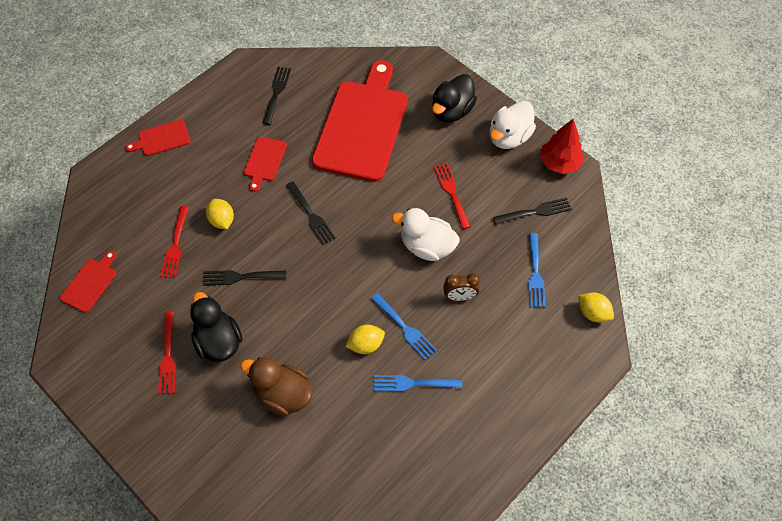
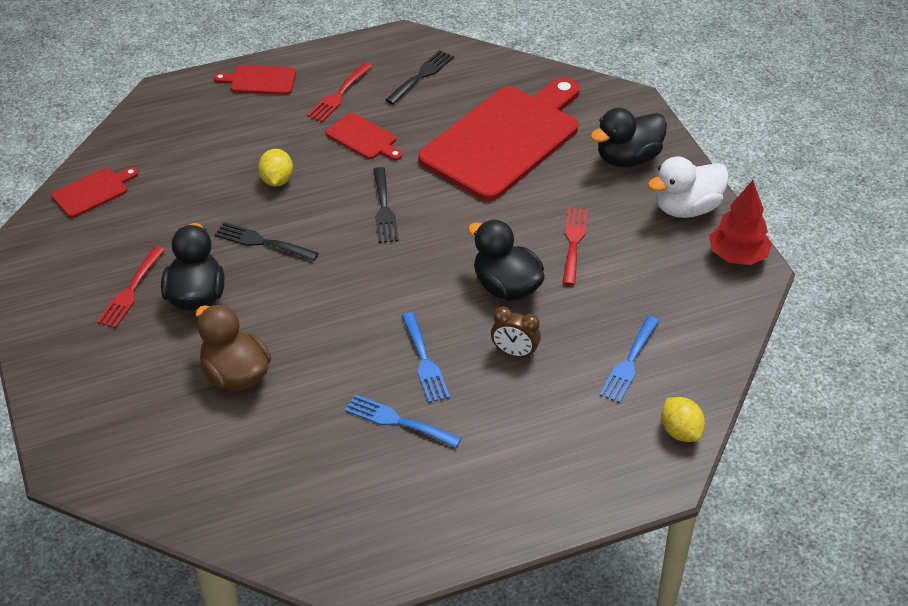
camera: 25 degrees right, 15 degrees down
(175, 245) = (209, 187): red fork -> red fork (339, 95)
(264, 161) = (363, 138): red cutting board -> red cutting board turned 90 degrees counterclockwise
(366, 344) = (366, 361): yellow lemon -> none
(427, 246) = (506, 287): white duck -> black duck
(535, 211) = (672, 297): black fork -> none

